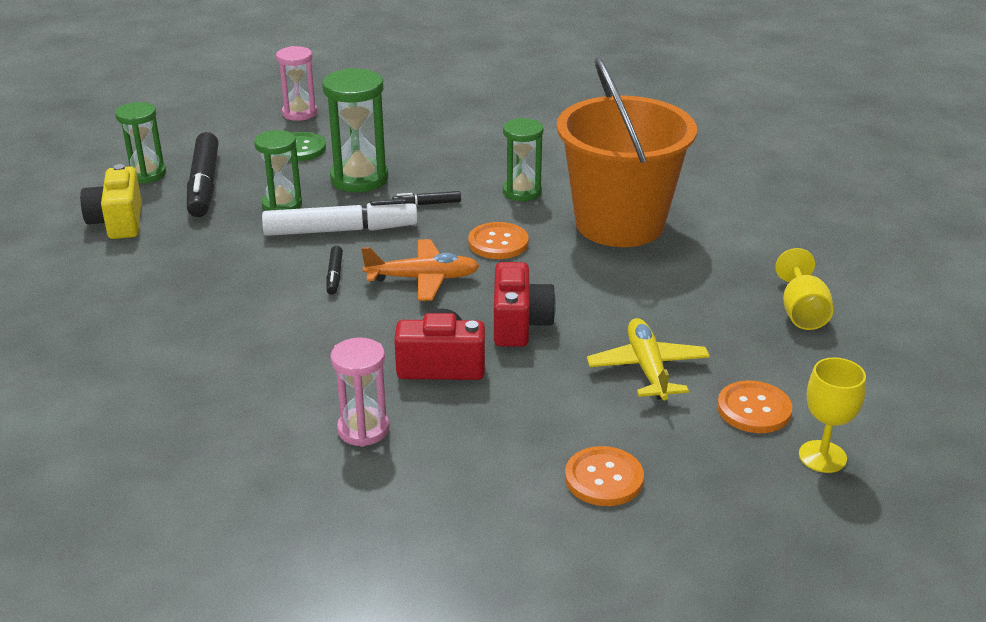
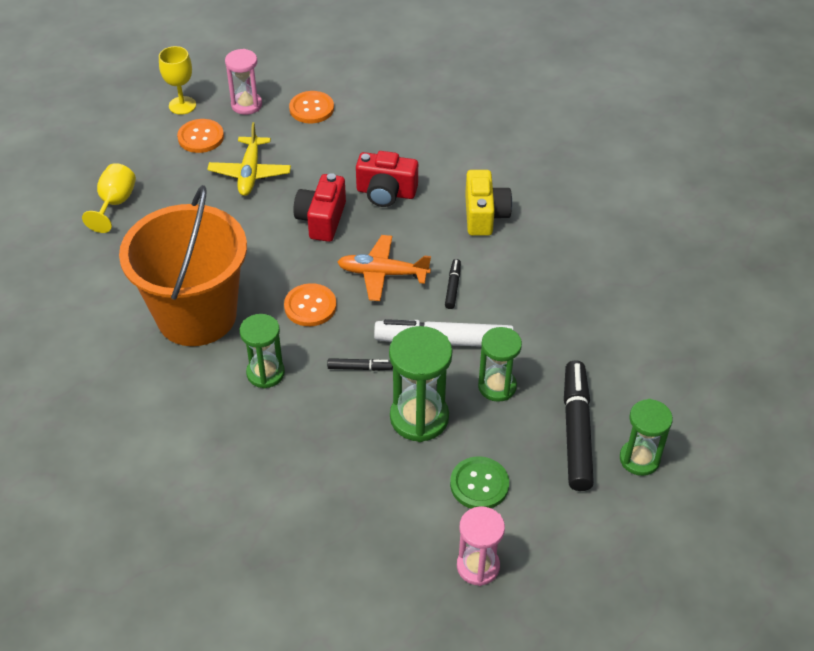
camera: 170 degrees left, 15 degrees up
(118, 222) = (649, 383): yellow camera -> yellow camera (484, 215)
(363, 429) = (443, 154): pink hourglass -> pink hourglass (246, 105)

